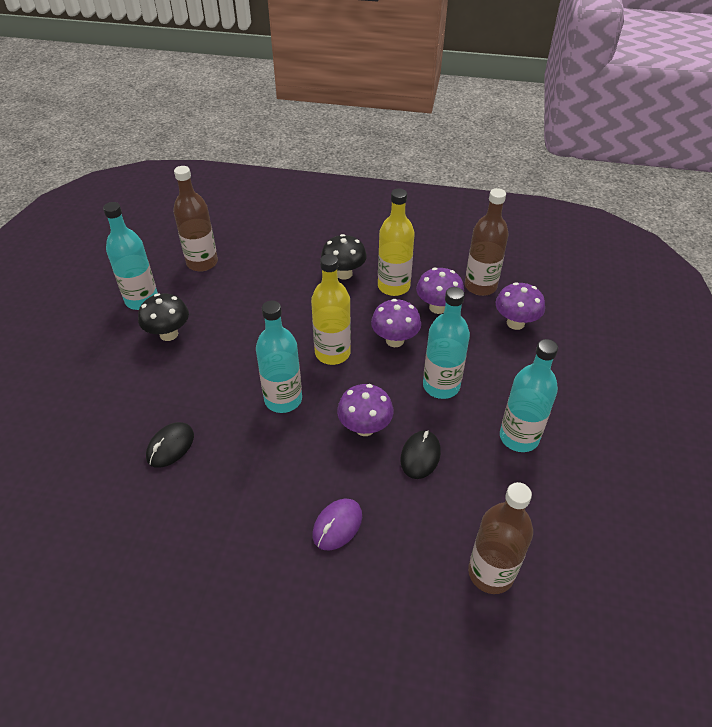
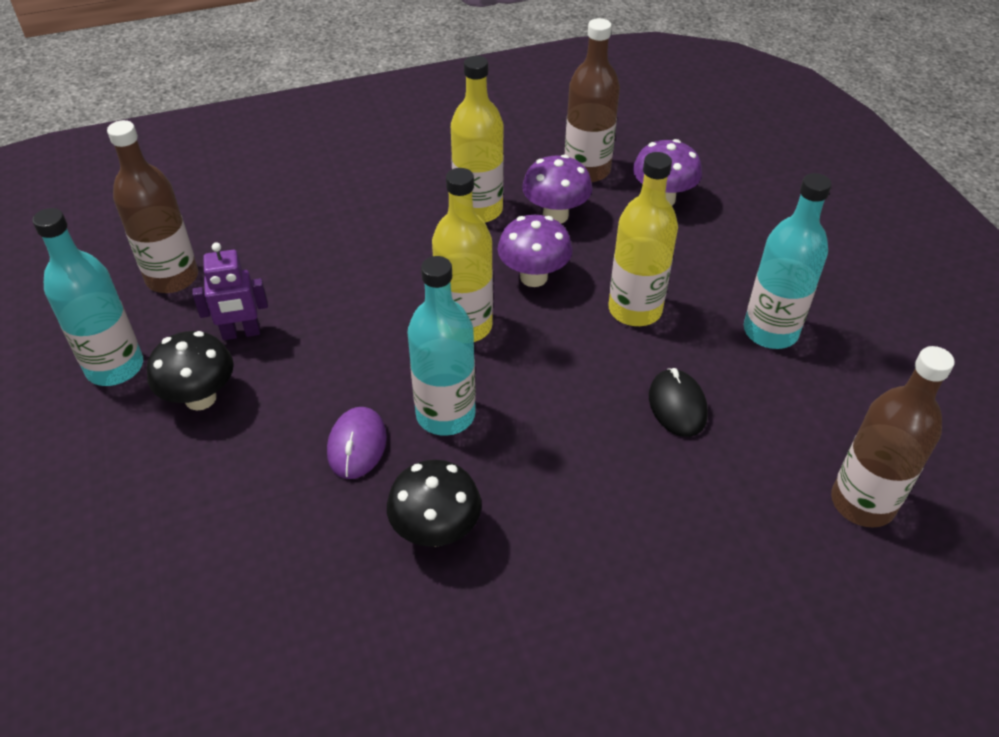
camera: 30 degrees left, 0 degrees up
(170, 446) = (332, 552): black mouse -> none
(213, 307) = (241, 333): none -> purple robot
(337, 525) = (645, 540): purple mouse -> purple mouse (357, 445)
(344, 273) = (398, 218): black mushroom -> black mushroom (436, 531)
(365, 427) = (582, 402): purple mushroom -> none
(441, 386) = (635, 310): turquoise bottle -> yellow bottle

